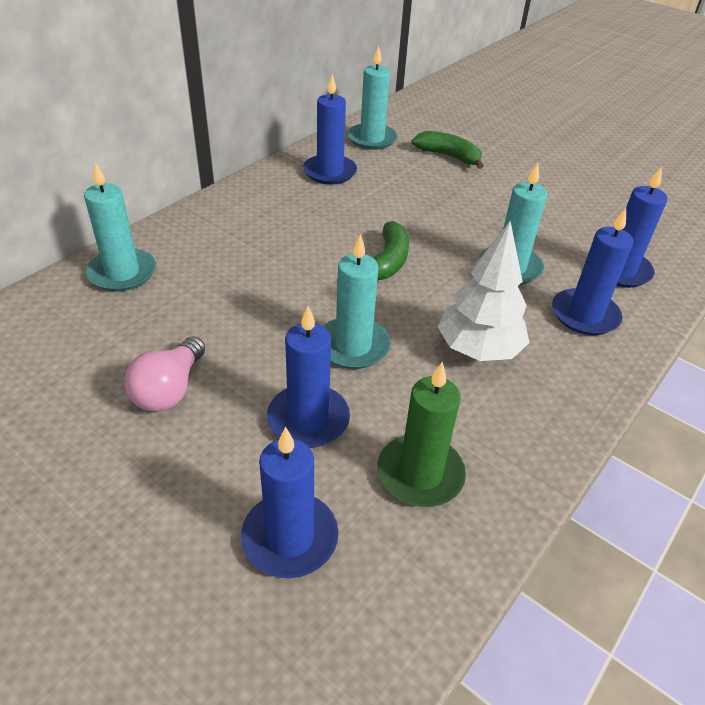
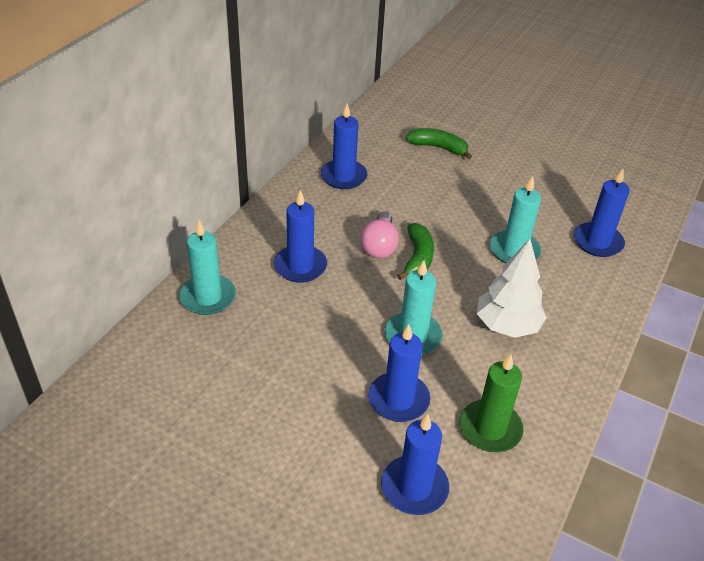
camera: 10 degrees left, 0 degrees up
(169, 390) = (287, 392): pink light bulb -> pink light bulb (379, 246)
(372, 139) = (369, 137): turquoise candle -> none
(584, 315) = (579, 285): blue candle -> blue candle (300, 266)

